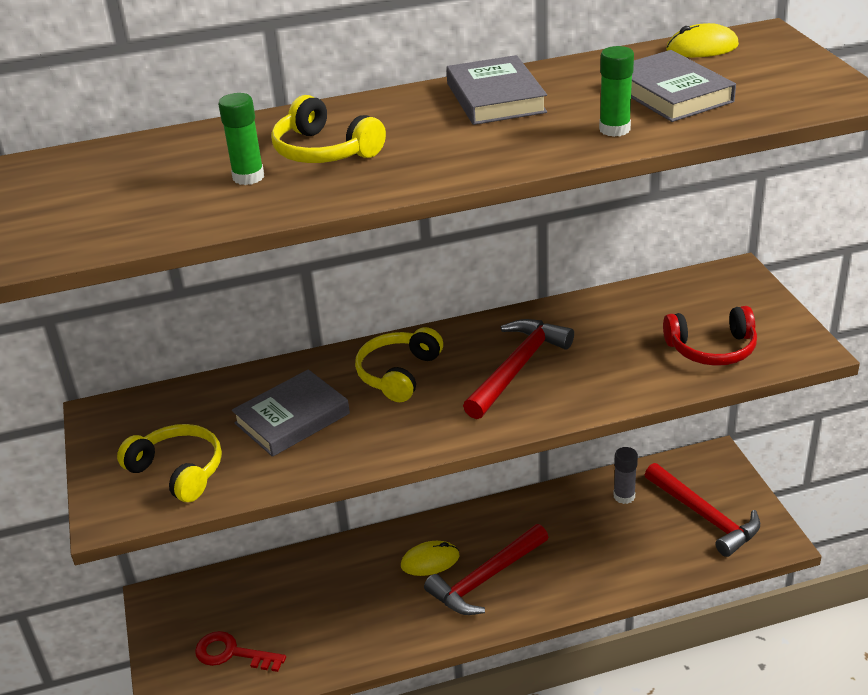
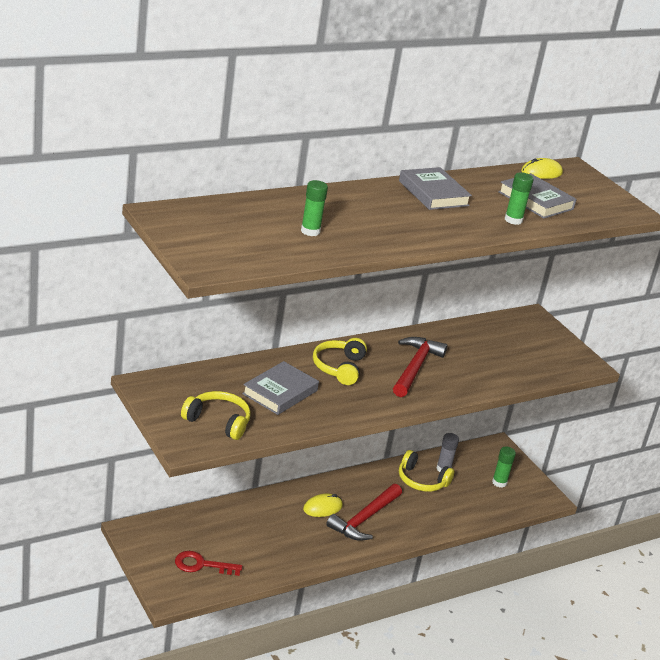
camera: 20 degrees left, 5 degrees down
(325, 151) = (347, 218): yellow headphones -> yellow headphones (421, 480)
(704, 516) = (499, 482): red hammer -> green glue stick
(712, 348) = (531, 361): red headphones -> none

